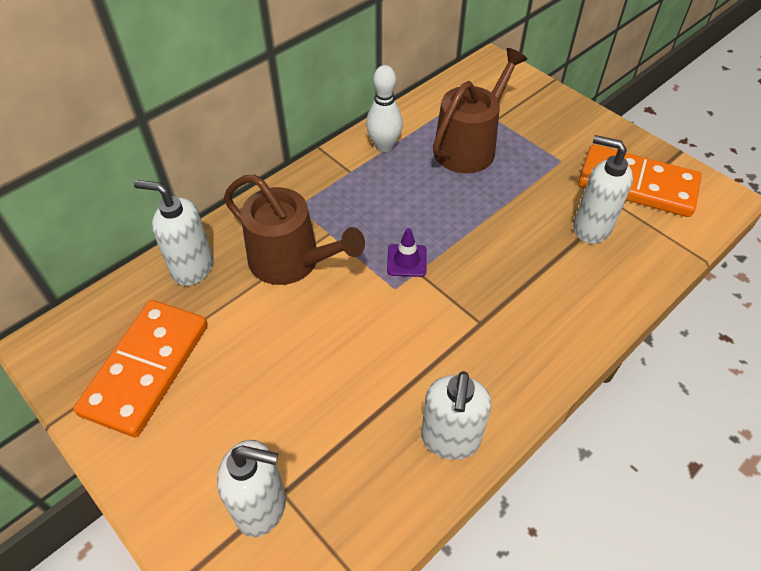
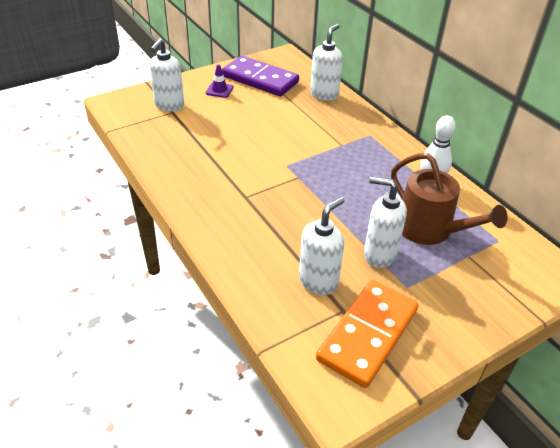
camera: 100 degrees right, 10 degrees down
(146, 369) = (260, 79): orange domino -> purple domino
(291, 261) = (320, 128): brown watering can -> none
(406, 260) = (308, 173): purple traffic cone -> purple traffic cone (219, 90)
(450, 439) = (171, 168): white soap dispenser -> white soap dispenser (379, 254)

